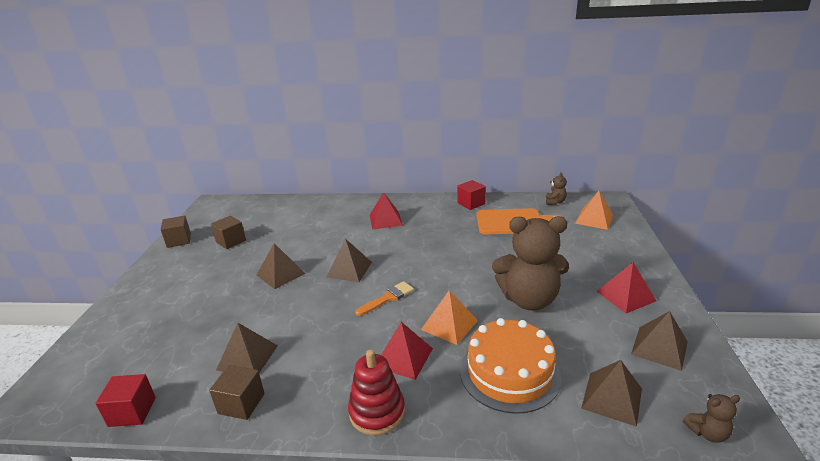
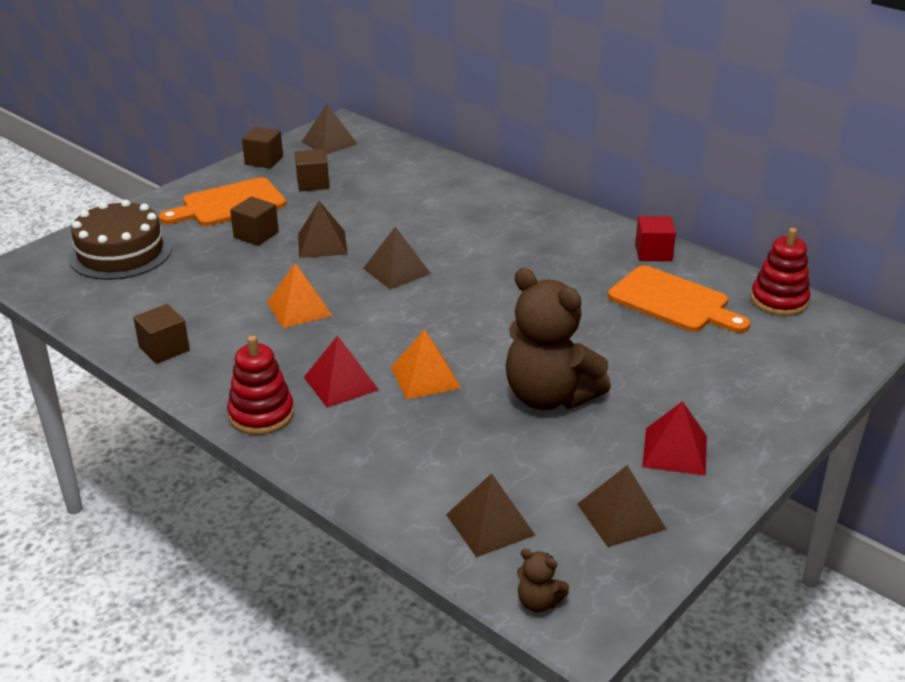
camera: 35 degrees right, 5 degrees up
(123, 347) = (120, 253): none -> brown cake
(132, 412) = (82, 312): red cube -> none
(182, 276) = (229, 204): none -> orange cutting board
(225, 288) = (256, 235): none -> brown cube
(247, 357) = (207, 313): brown pyramid -> brown pyramid (329, 142)
(385, 220) = (512, 229): red pyramid -> none
(388, 298) = (398, 320): orange brush -> none
(509, 373) = (422, 449): orange cake -> none
(555, 202) = (779, 300): brown teddy bear -> red stacking toy
(594, 219) = (797, 348): orange pyramid -> orange pyramid (299, 308)

